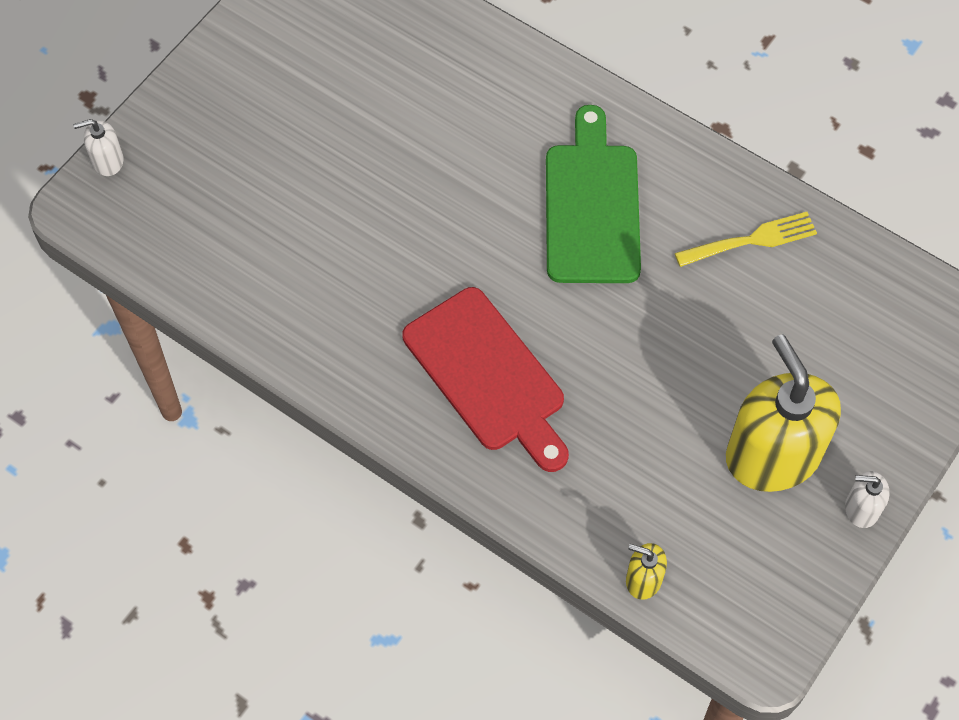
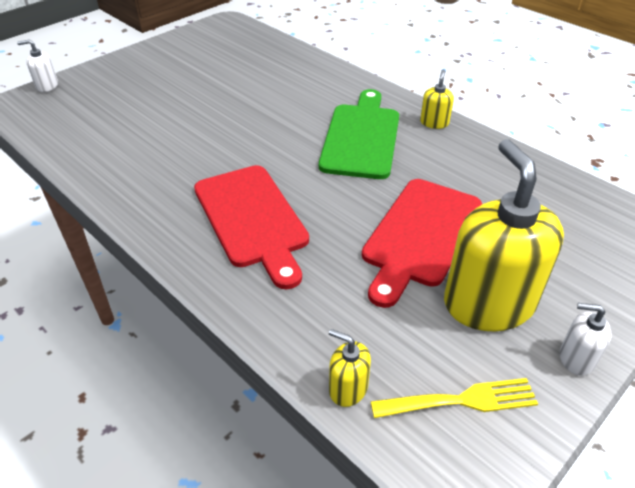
camera: 10 degrees right, 20 degrees down
(685, 161) = (434, 123): none -> yellow soap dispenser
(690, 369) = (420, 235): none -> red cutting board
(751, 240) = (479, 166): yellow fork -> yellow fork (461, 400)

